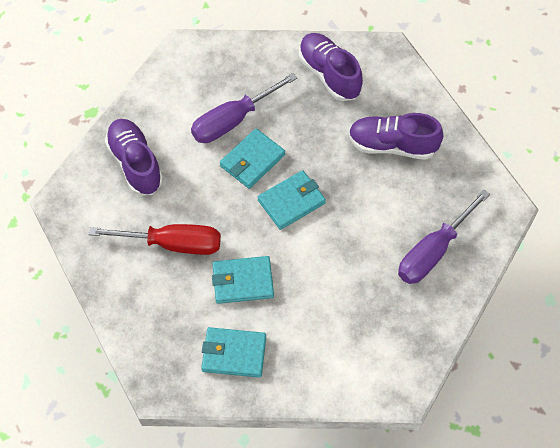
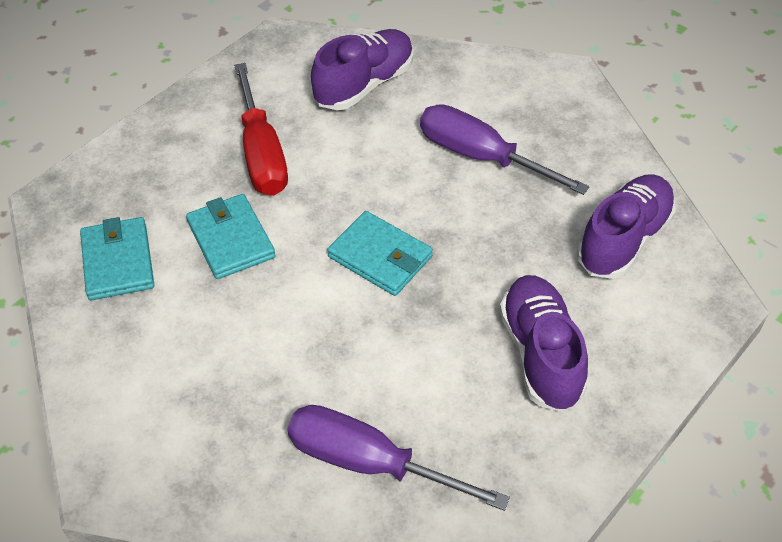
camera: 70 degrees right, 10 degrees down
(252, 160) = (427, 195): turquoise wallet -> none

